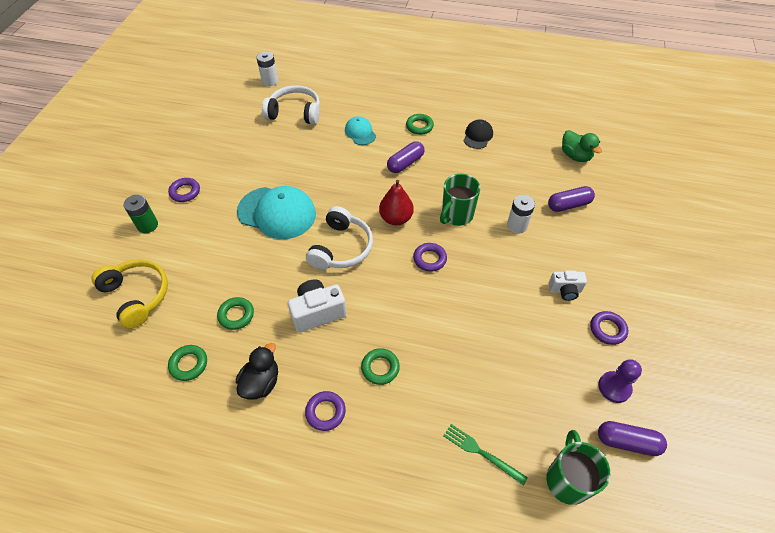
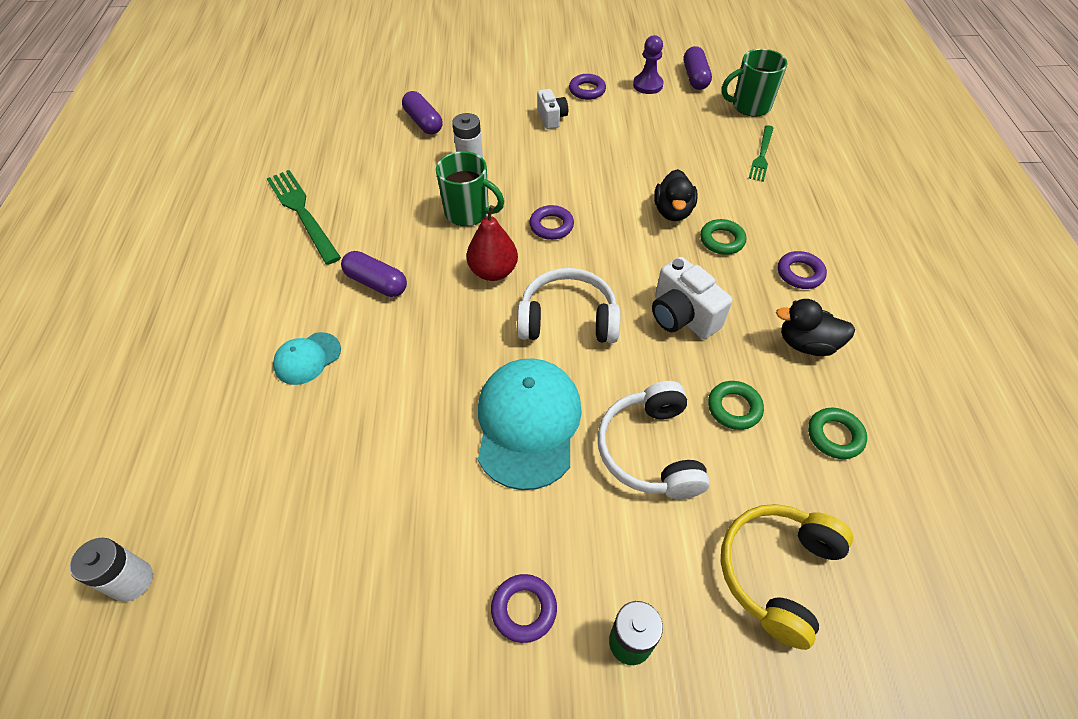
camera: 105 degrees left, 0 degrees up
(295, 113) = (253, 485): white headphones -> white headphones (650, 450)
(419, 126) = (284, 282): green ring -> none
(423, 344) = (672, 211): none -> black duck
(478, 136) = (302, 213): black cap -> green fork
(575, 156) = (334, 121): green duck -> none

